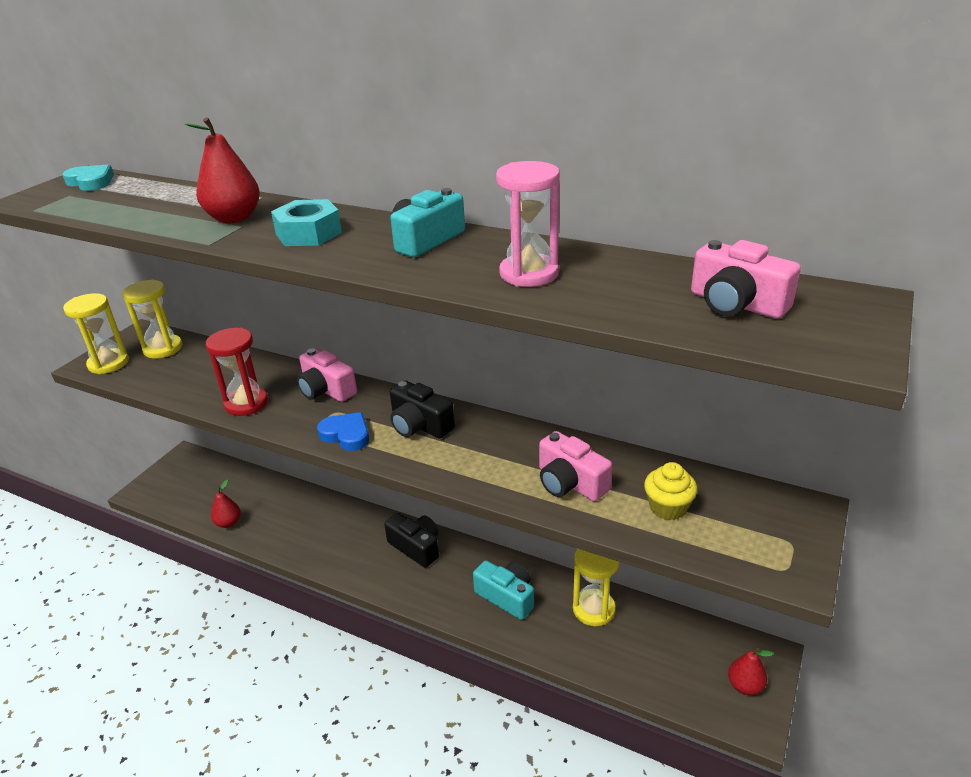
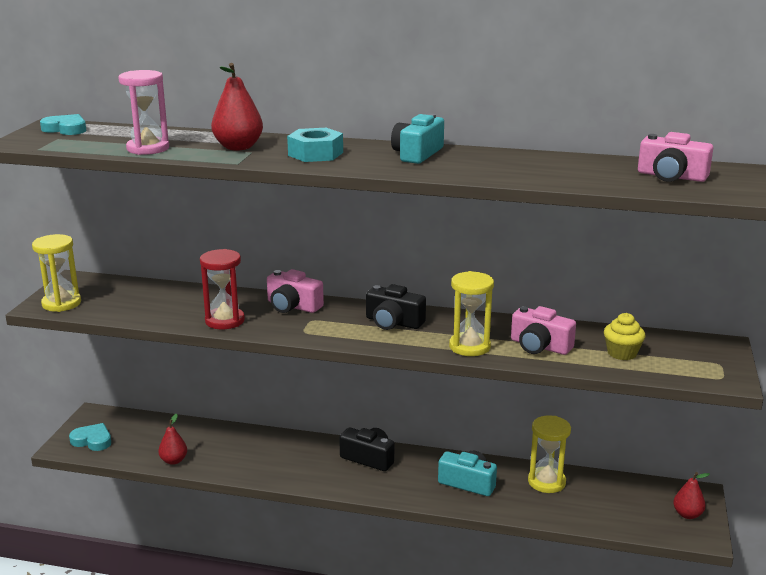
camera: 15 degrees left, 10 degrees down
(163, 348) = (108, 289): yellow hourglass -> yellow hourglass (469, 347)
(168, 487) = (92, 440): none -> turquoise heart
(346, 435) = (333, 333): blue heart -> none
(529, 274) = (515, 168): pink hourglass -> pink hourglass (148, 148)

